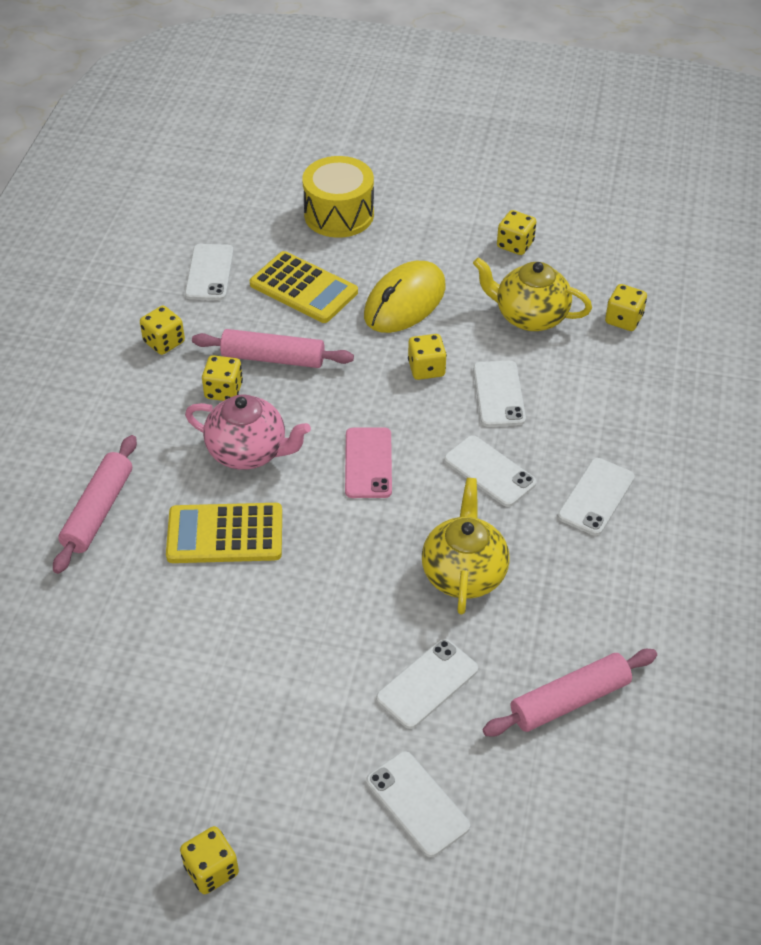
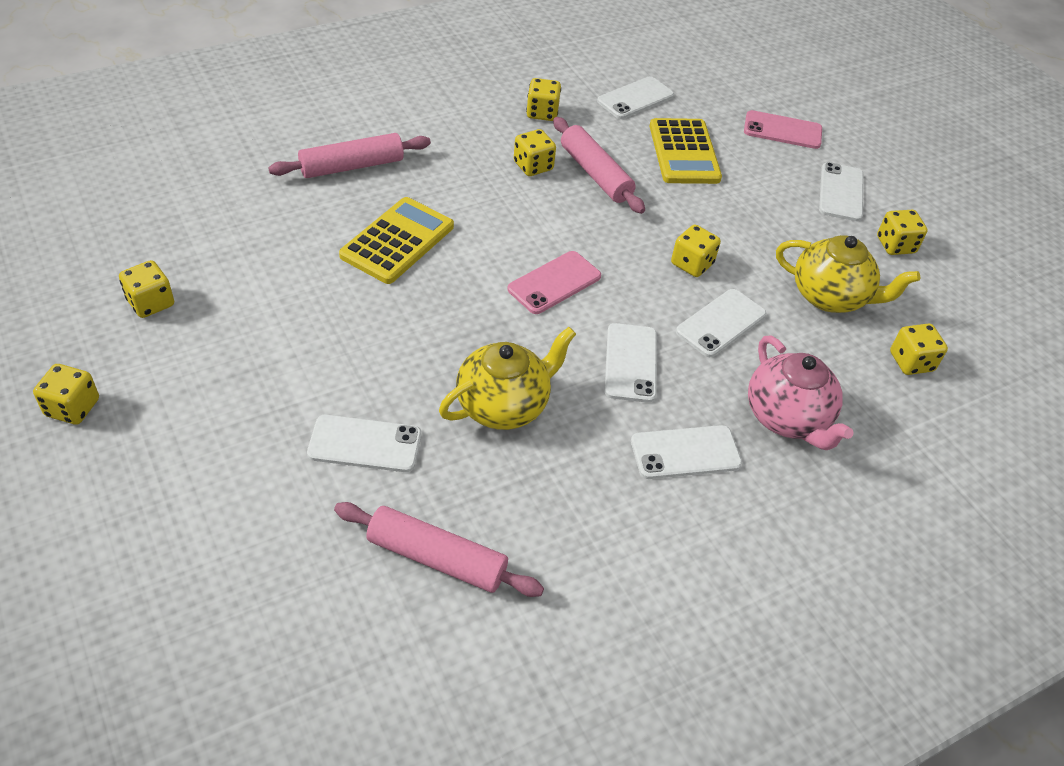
camera: 45 degrees right, 0 degrees up
(133, 751) = (151, 303): none -> yellow dice
(225, 534) = (397, 241): yellow calculator -> yellow calculator turned 75 degrees clockwise
(248, 452) = (489, 211): pink teapot -> pink teapot (787, 418)
(339, 214) = (782, 130): yellow drum -> pink phone
(405, 302) = (745, 214): yellow mouse -> none
(417, 803) = (234, 505): white phone -> white phone (841, 192)
(530, 316) = (830, 297): yellow teapot -> yellow teapot turned 135 degrees clockwise

